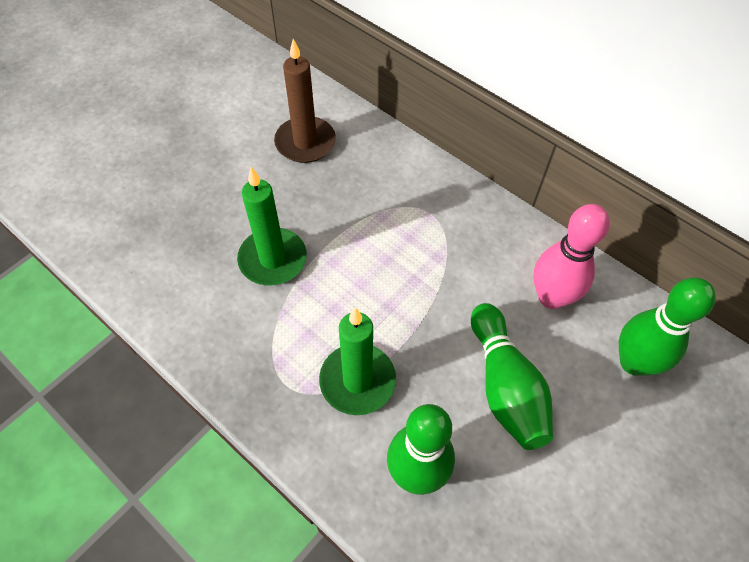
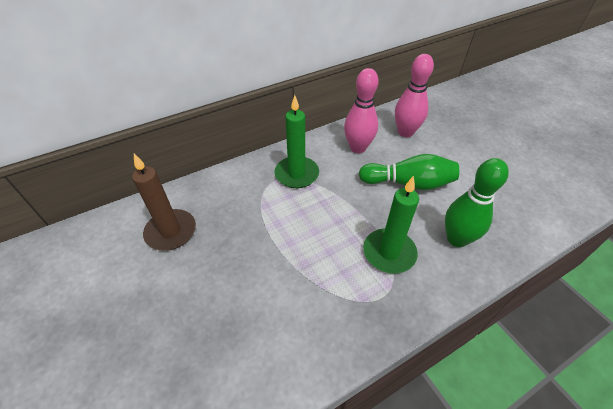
camera: 70 degrees left, 10 degrees down
(273, 259) = (271, 280): green candle -> green candle (296, 174)
(634, 362) = (405, 132): green bowling pin -> pink bowling pin

